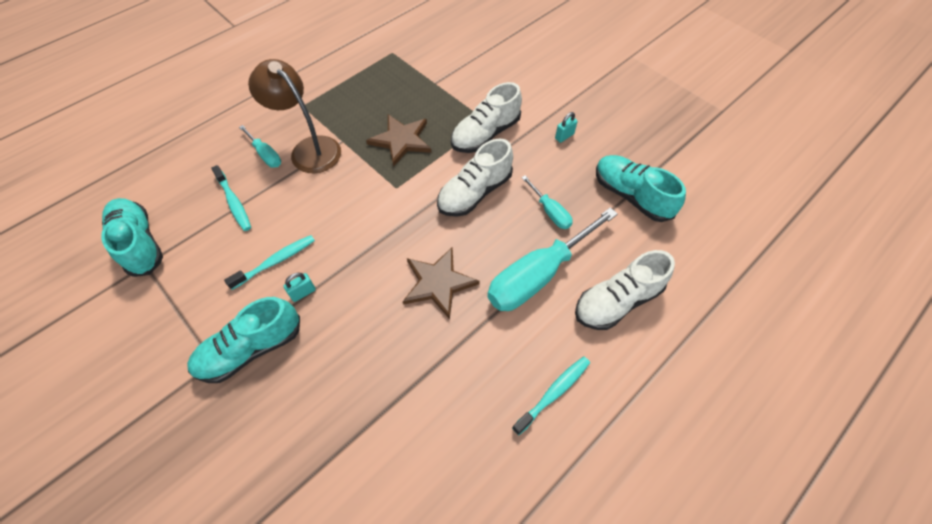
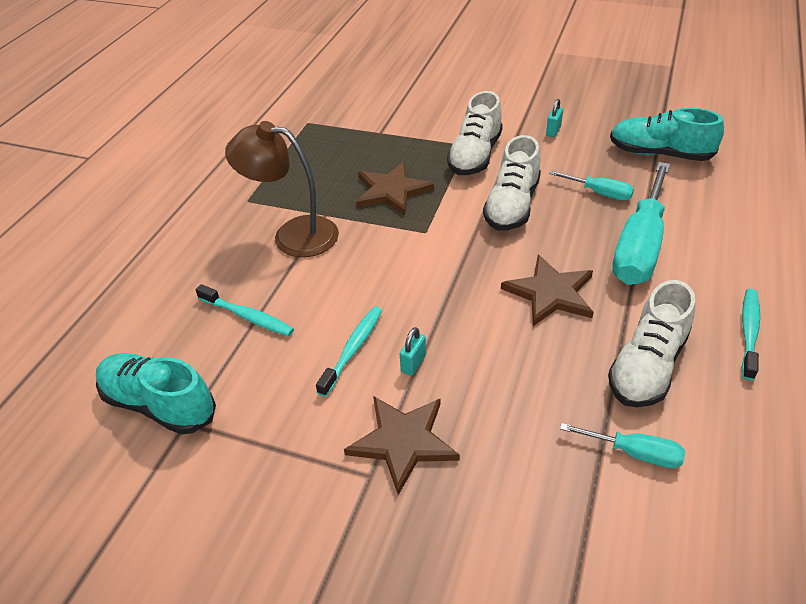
camera: 25 degrees left, 15 degrees down
(251, 349) = (403, 442): turquoise shoe -> brown star
(265, 154) = (244, 259): turquoise screwdriver -> turquoise screwdriver (634, 453)
(617, 301) = (729, 237): white shoe -> white shoe (647, 366)

